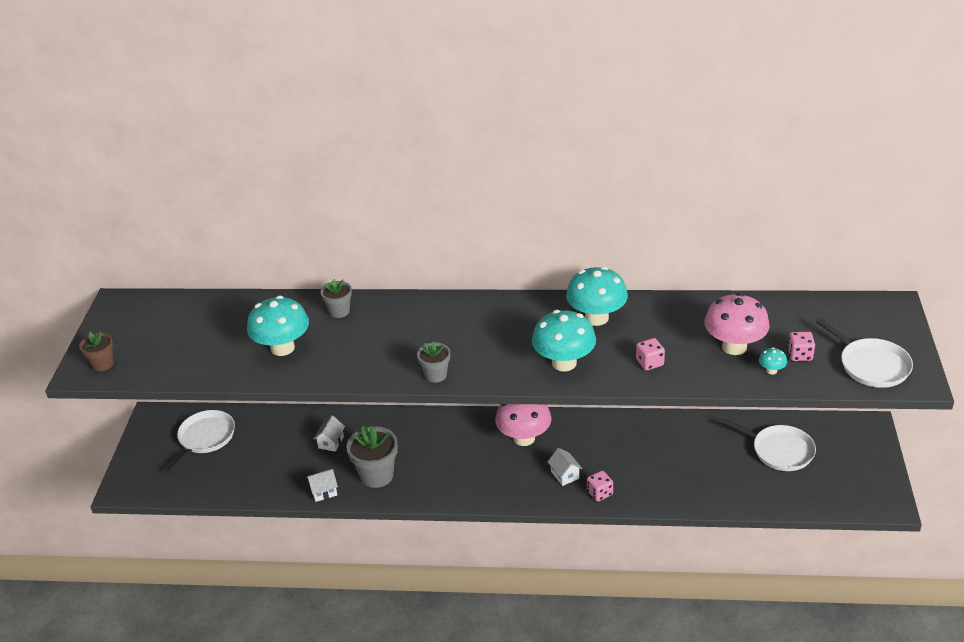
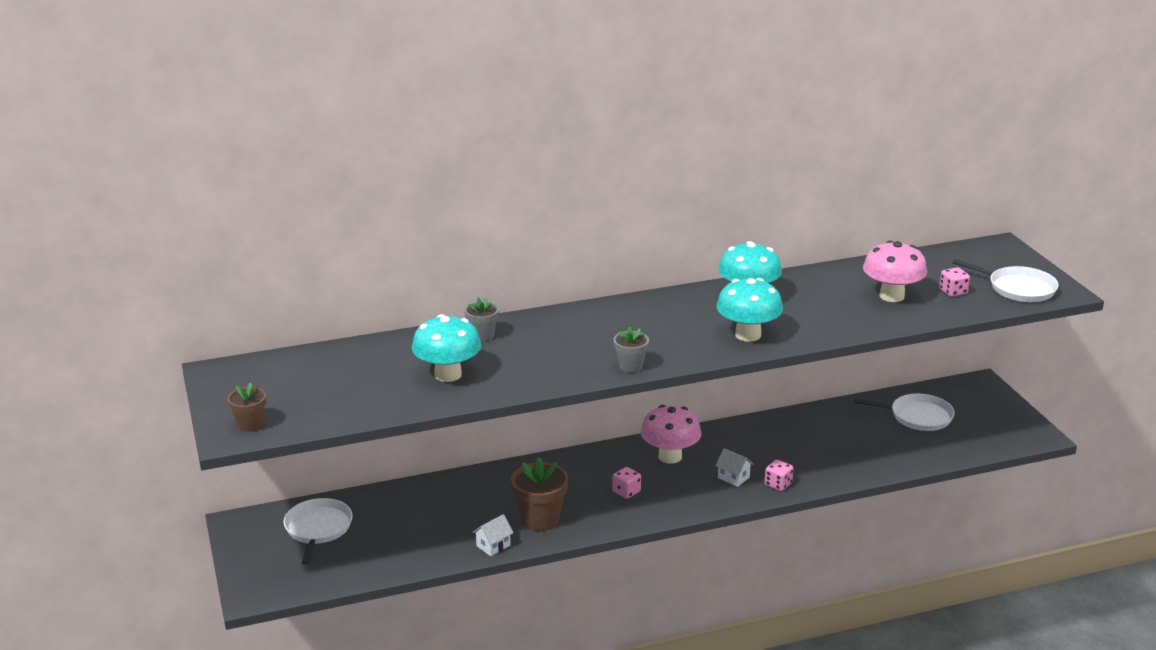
camera: 25 degrees left, 10 degrees down
(331, 442) = (467, 502): white house -> none
(377, 475) = (540, 519): grey flower pot -> brown flower pot
(649, 363) = (827, 320): pink dice -> pink dice (626, 492)
(771, 370) = (938, 307): turquoise mushroom -> none

